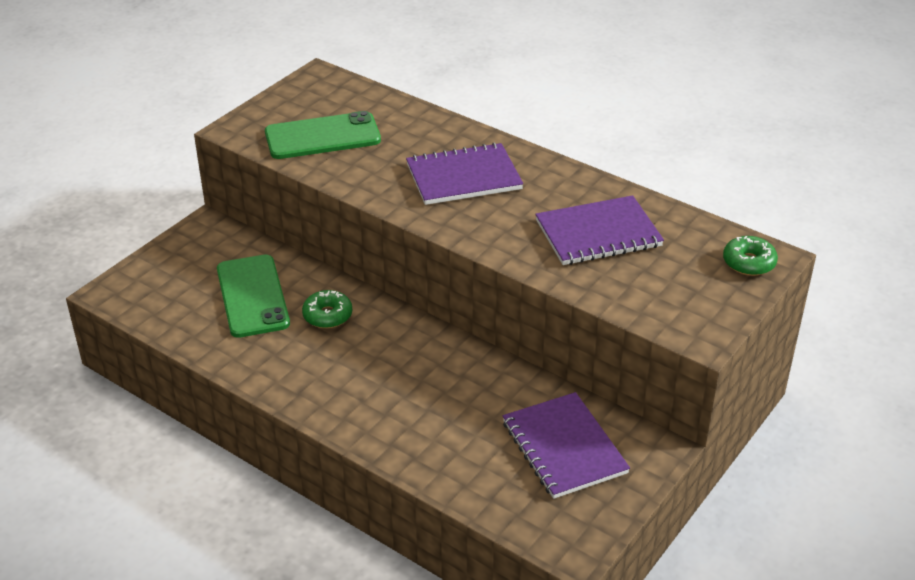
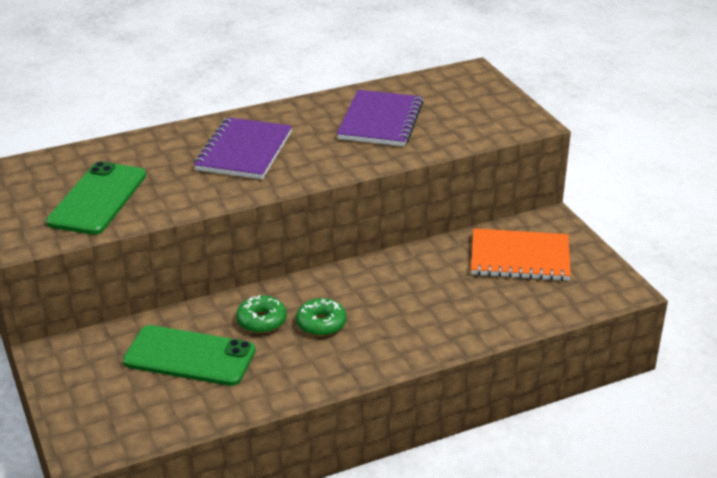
camera: 60 degrees left, 5 degrees down
(564, 447) = (520, 258): purple notebook -> orange notebook
(749, 263) = (470, 80): green donut -> green donut (321, 324)

